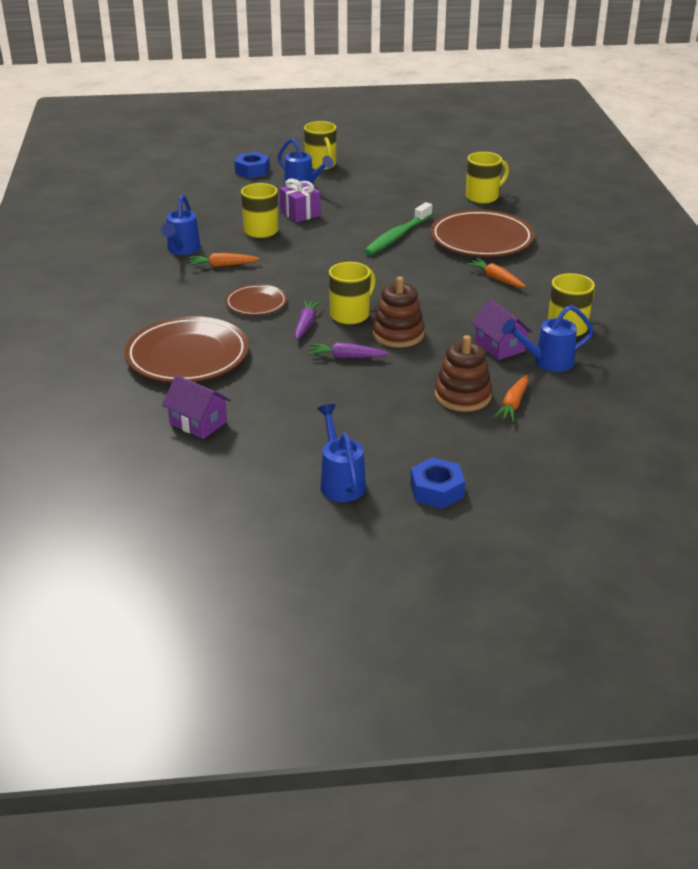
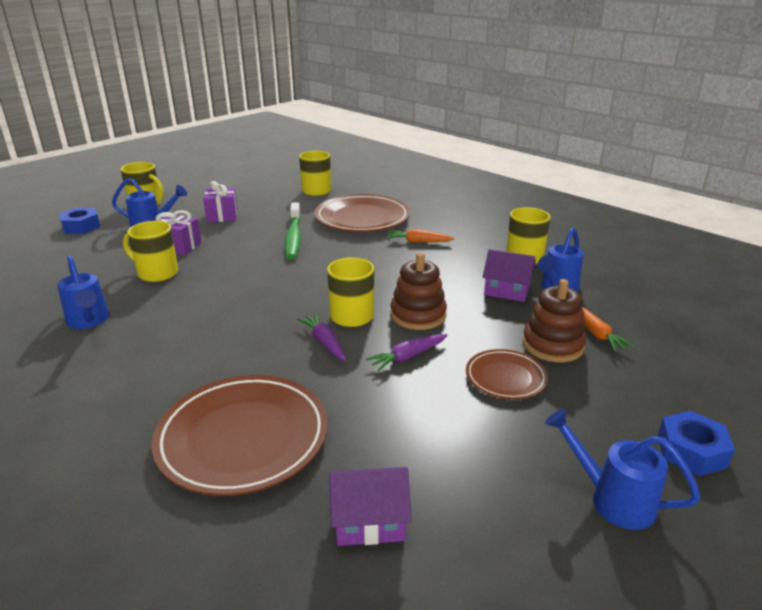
camera: 40 degrees left, 5 degrees down
(222, 265) = (157, 320): orange carrot -> none
(256, 303) = (245, 343): brown plate -> brown plate (505, 377)
(367, 196) = (222, 216): none -> purple gift

